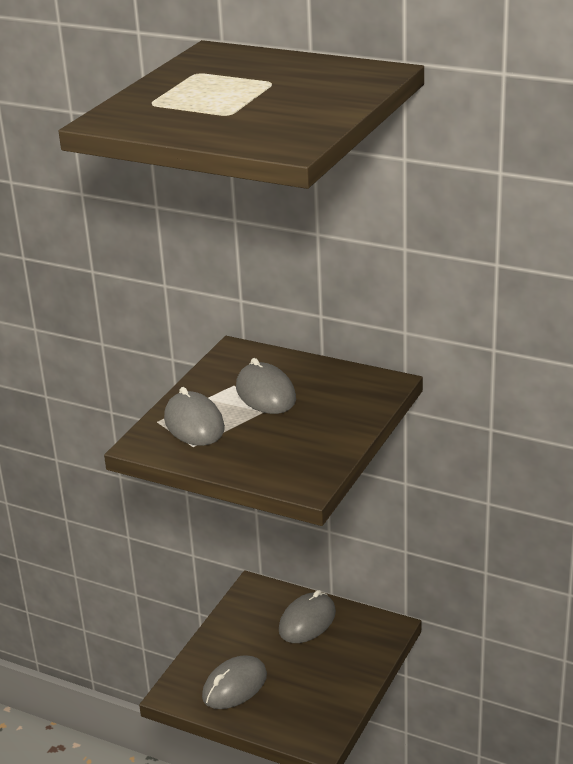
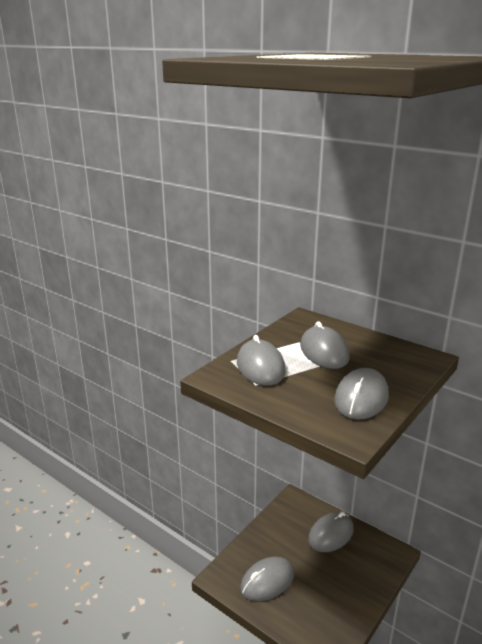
camera: 10 degrees right, 5 degrees down
(313, 443) = (361, 398): none -> grey mouse

